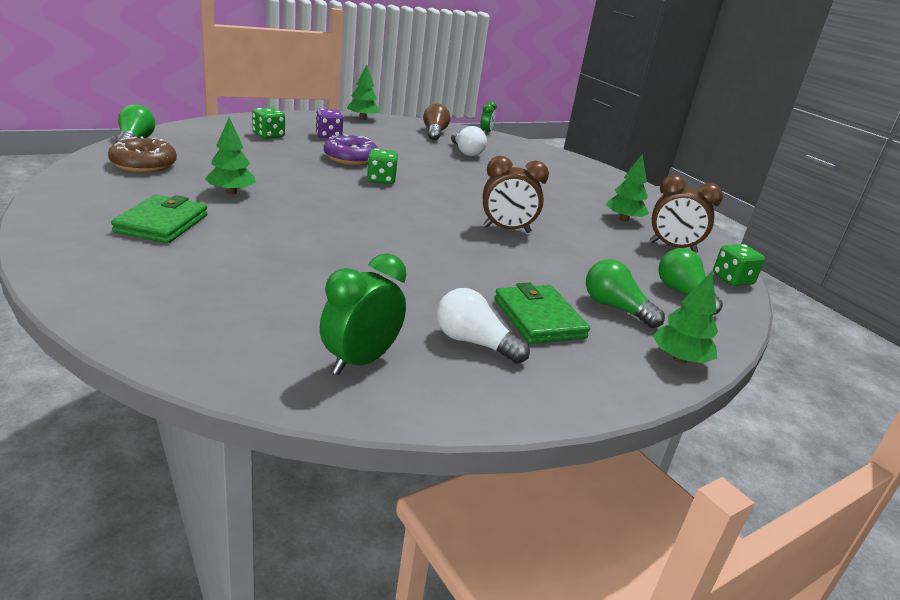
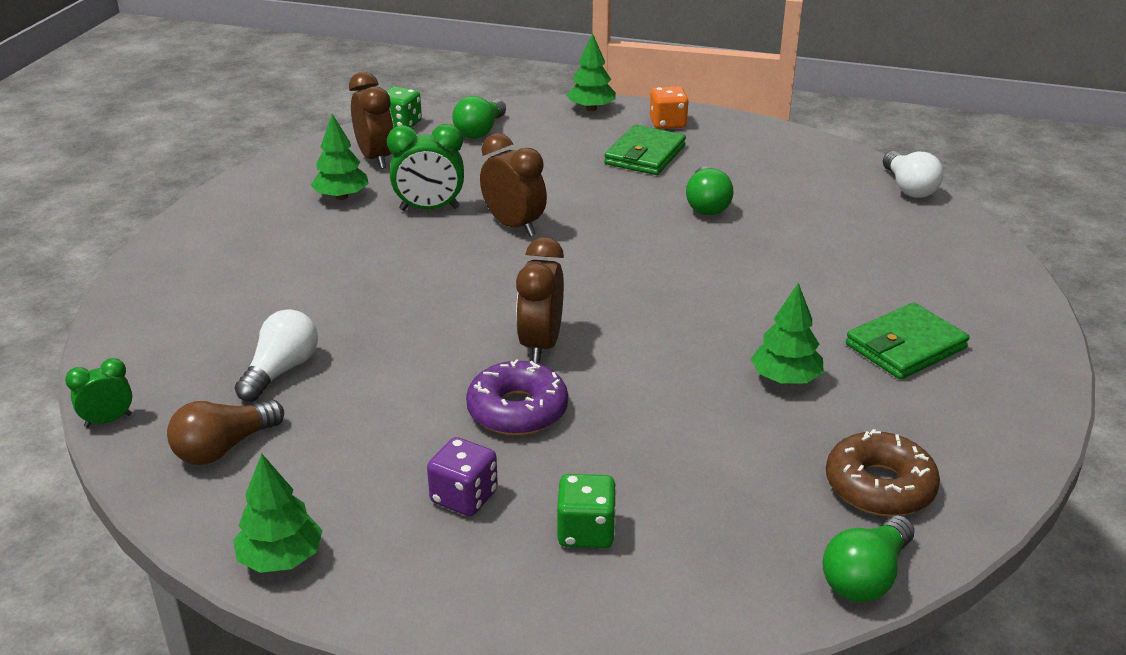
camera: 130 degrees left, 5 degrees up
(360, 361) = (822, 173): green clock -> green clock (429, 209)
(381, 180) = (541, 345): green dice -> brown clock
(474, 343) = (724, 158): white light bulb -> white light bulb (908, 188)
(591, 370) = (668, 123): none -> orange dice
(615, 308) = (565, 141): green light bulb -> green light bulb (706, 205)

